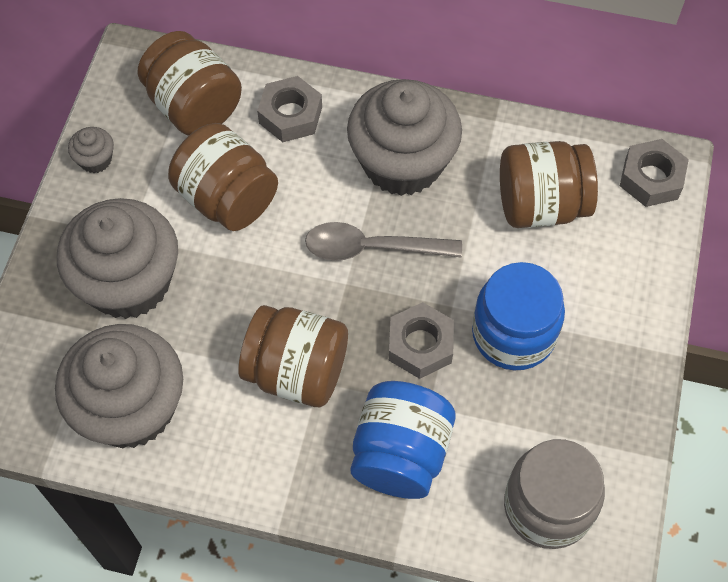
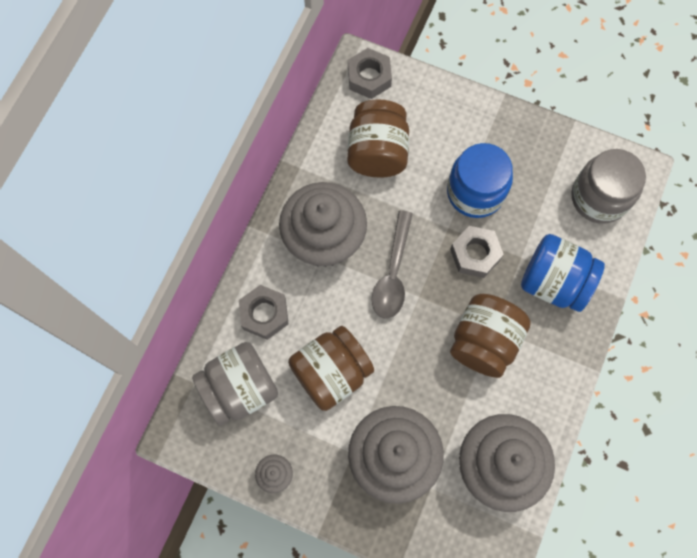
camera: 80 degrees left, 10 degrees up
(194, 106) = (240, 388): brown jar -> grey jar

